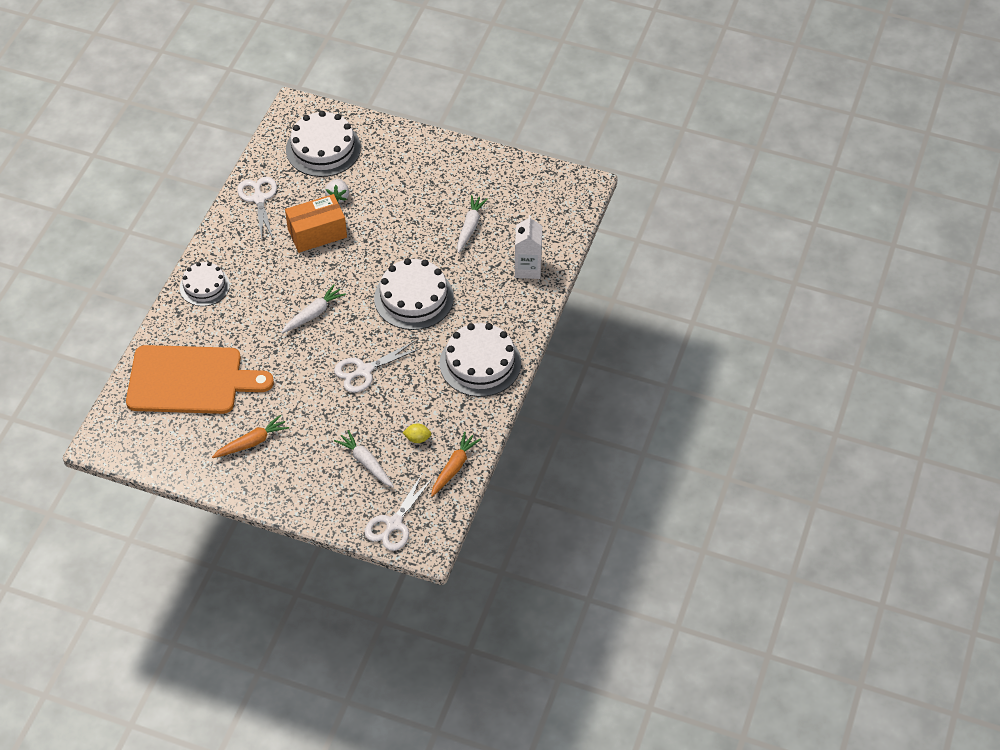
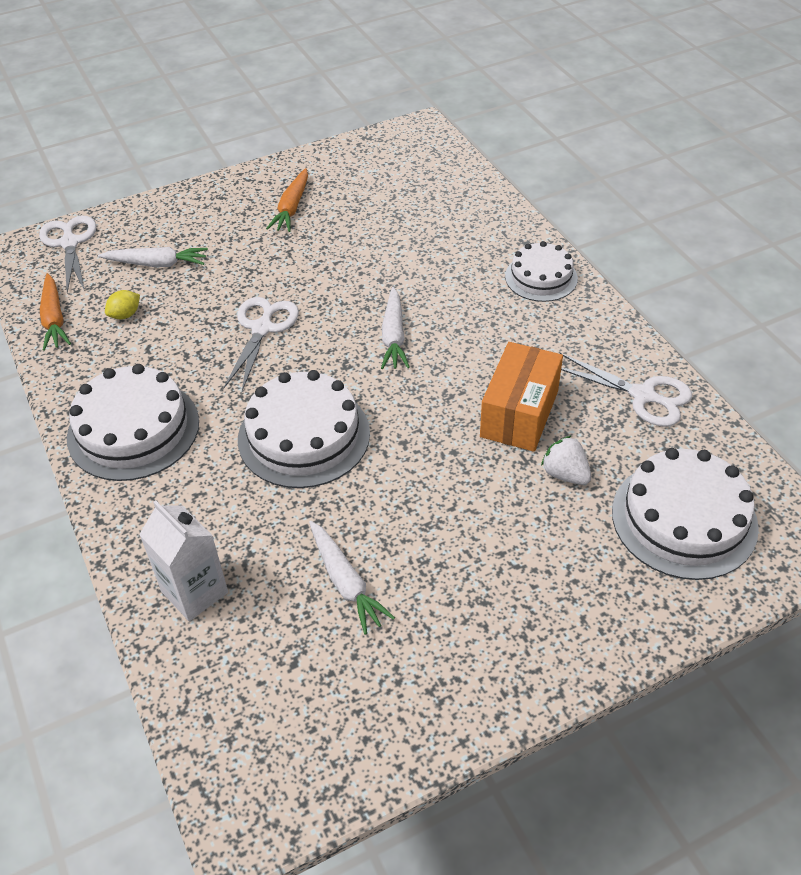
camera: 135 degrees right, 5 degrees down
(190, 380) = (420, 207): orange cutting board -> none

